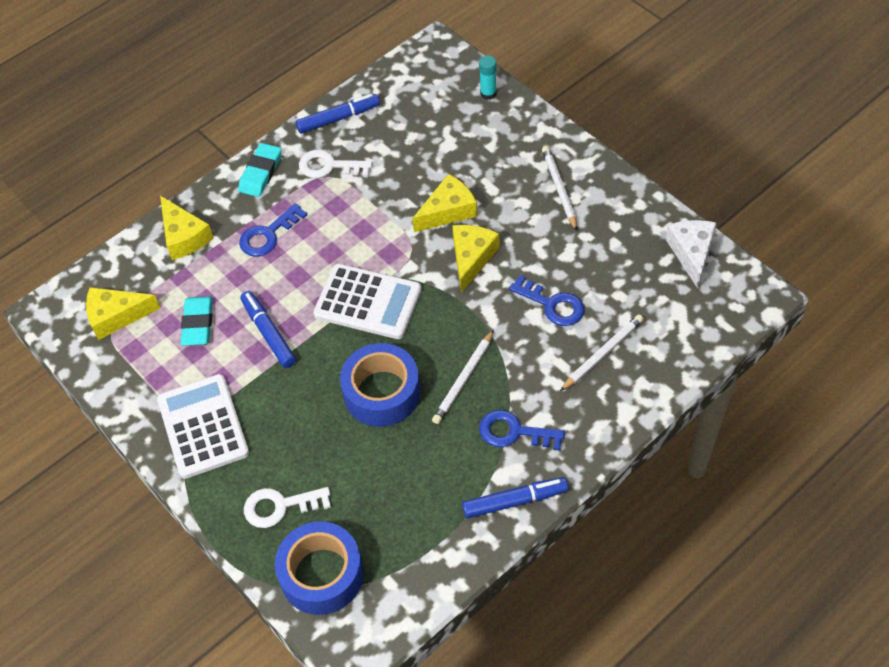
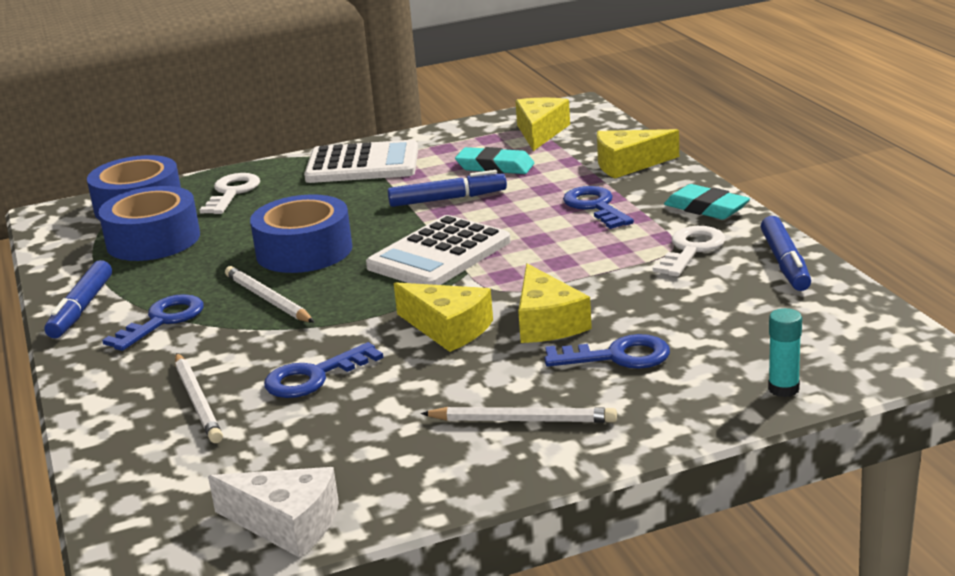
camera: 110 degrees right, 30 degrees down
(387, 518) = (153, 240): none -> blue tape
(478, 167) = (617, 356): none -> blue key

